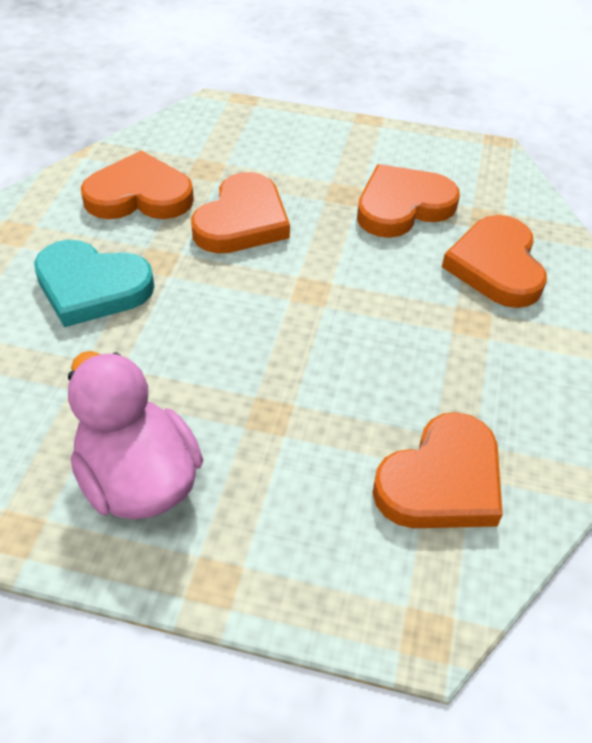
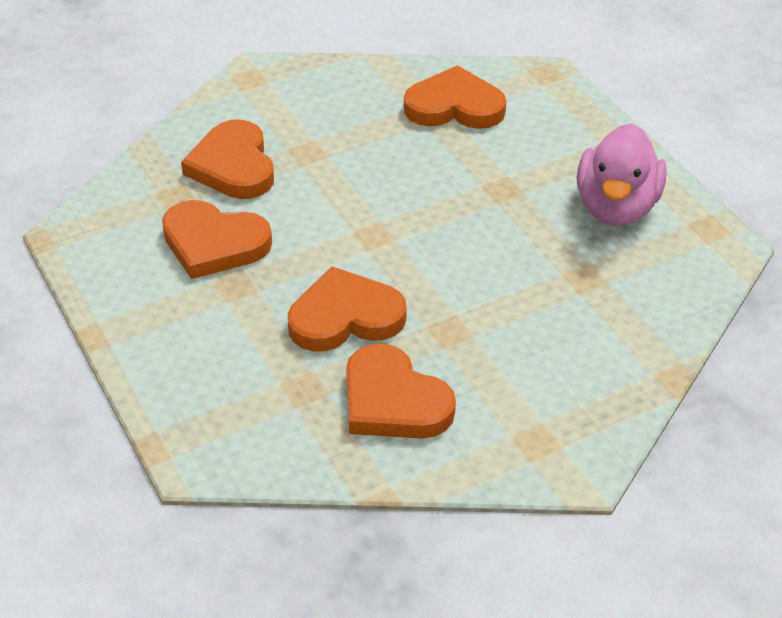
camera: 130 degrees left, 5 degrees down
(91, 287) = (522, 342): turquoise heart -> none
(496, 266) = (233, 166): orange heart -> orange heart turned 120 degrees clockwise

